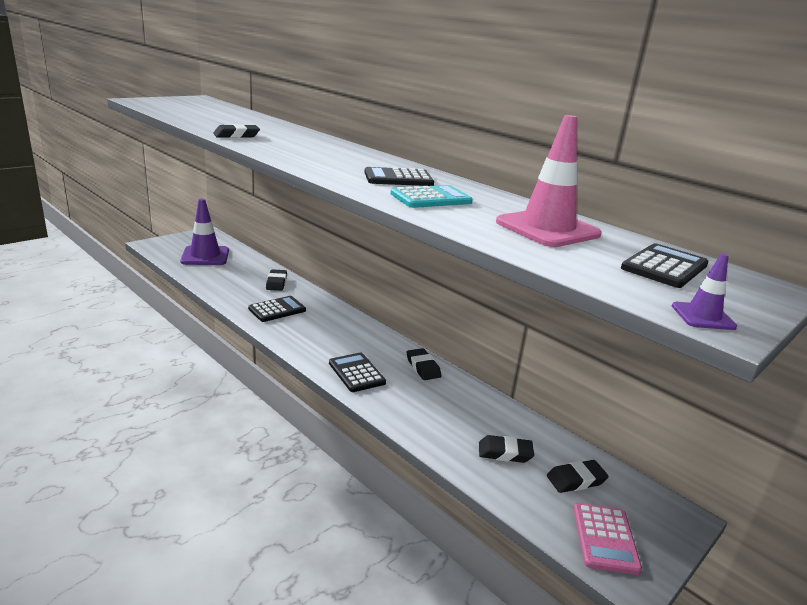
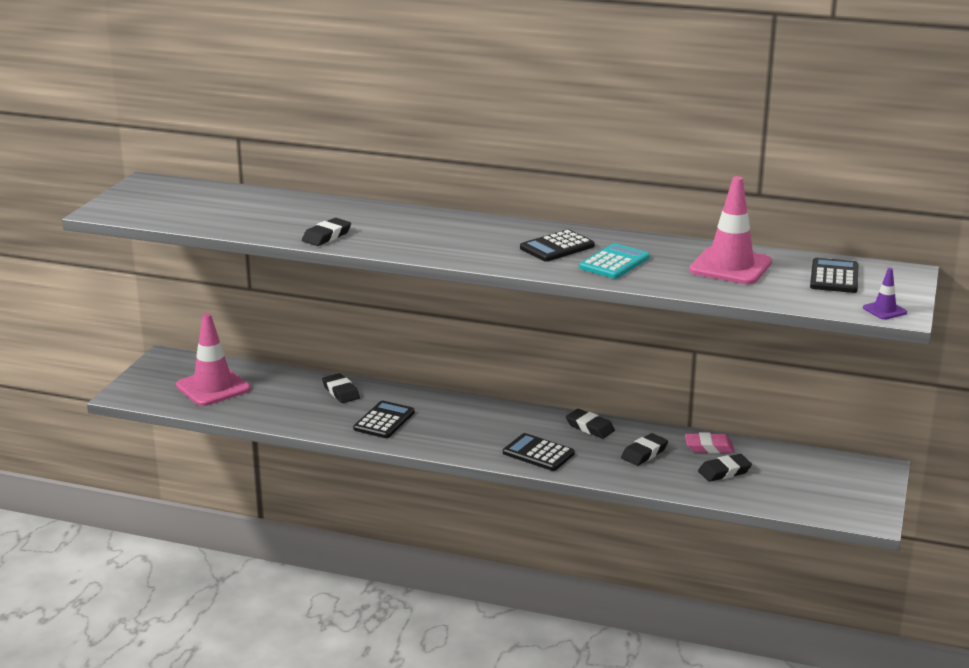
camera: 25 degrees left, 0 degrees up
(205, 256) = (213, 387): purple traffic cone -> pink traffic cone
(512, 422) = (709, 447): none -> pink eraser
(576, 480) = (791, 471): black eraser -> black eraser (644, 453)
(605, 538) = (839, 501): pink calculator -> none

